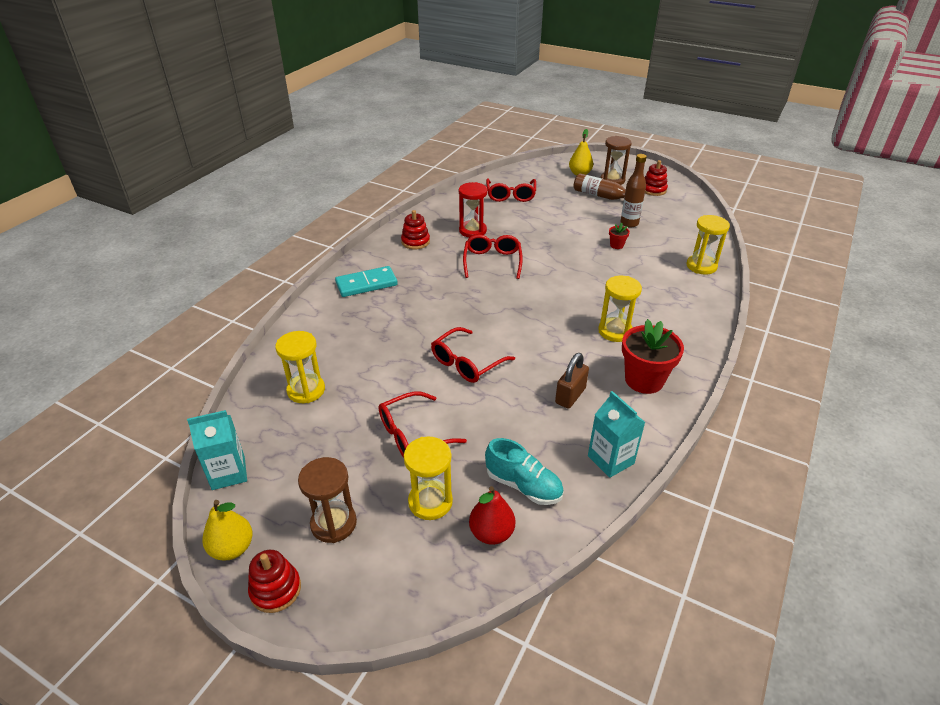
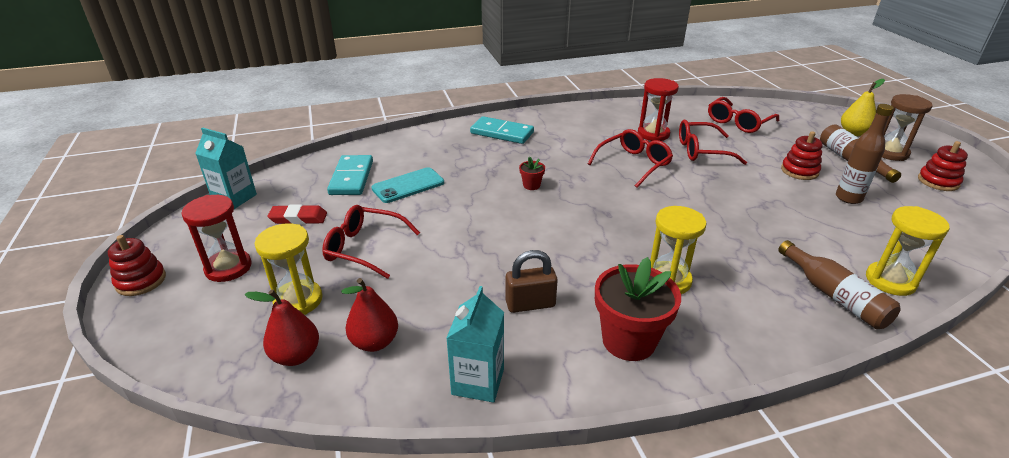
camera: 45 degrees right, 5 degrees down
(232, 548) = (166, 240): yellow pear -> none
(306, 390) = (351, 178): yellow hourglass -> turquoise domino
(320, 449) = (298, 218): none -> red eraser
(333, 523) = (228, 268): brown hourglass -> red hourglass
(364, 368) = (408, 186): none -> turquoise phone
(415, 242) = (588, 121): red stacking toy -> red stacking toy (799, 171)
(467, 363) = (485, 225): red glasses -> red glasses (701, 151)
(523, 485) = (375, 342): turquoise shoe -> red pear
(616, 245) = (798, 210): red flower pot -> red flower pot (531, 185)
(691, 290) = (834, 296): none -> brown bottle

